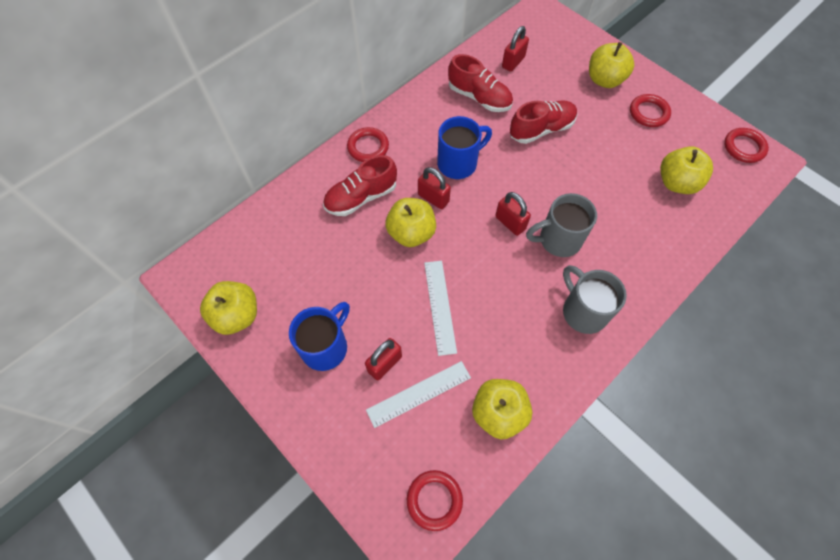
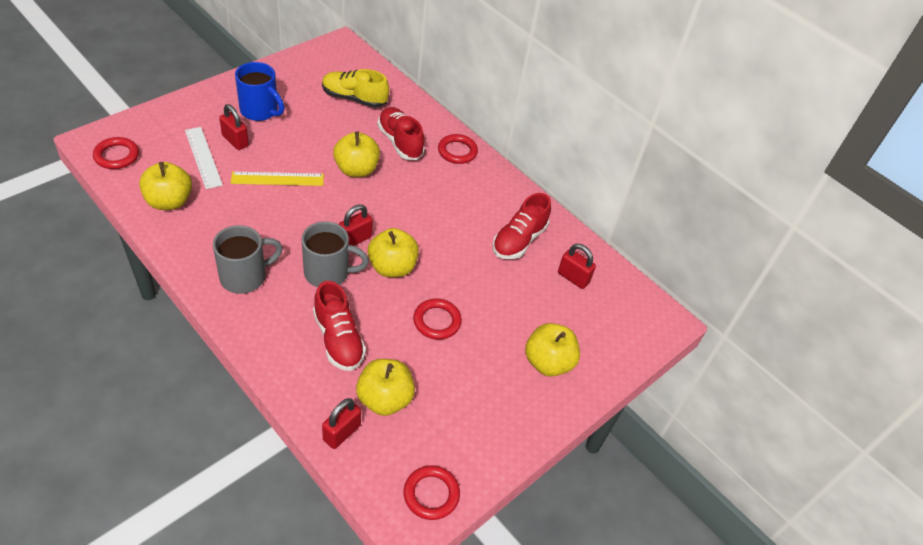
camera: 85 degrees right, 15 degrees down
(237, 315) = (300, 68): yellow apple -> yellow apple (392, 267)
(291, 249) = (354, 98): none -> yellow shoe
(433, 198) = (392, 188): red padlock -> red padlock (341, 433)
(439, 306) = (277, 179): white ruler -> yellow ruler
(458, 163) = (432, 212): blue mug -> none
(541, 129) = (472, 285): red shoe -> red shoe (338, 339)
(558, 240) = (328, 273): grey mug -> grey mug turned 105 degrees clockwise
(648, 113) = (493, 397): red ring -> red ring (437, 321)

